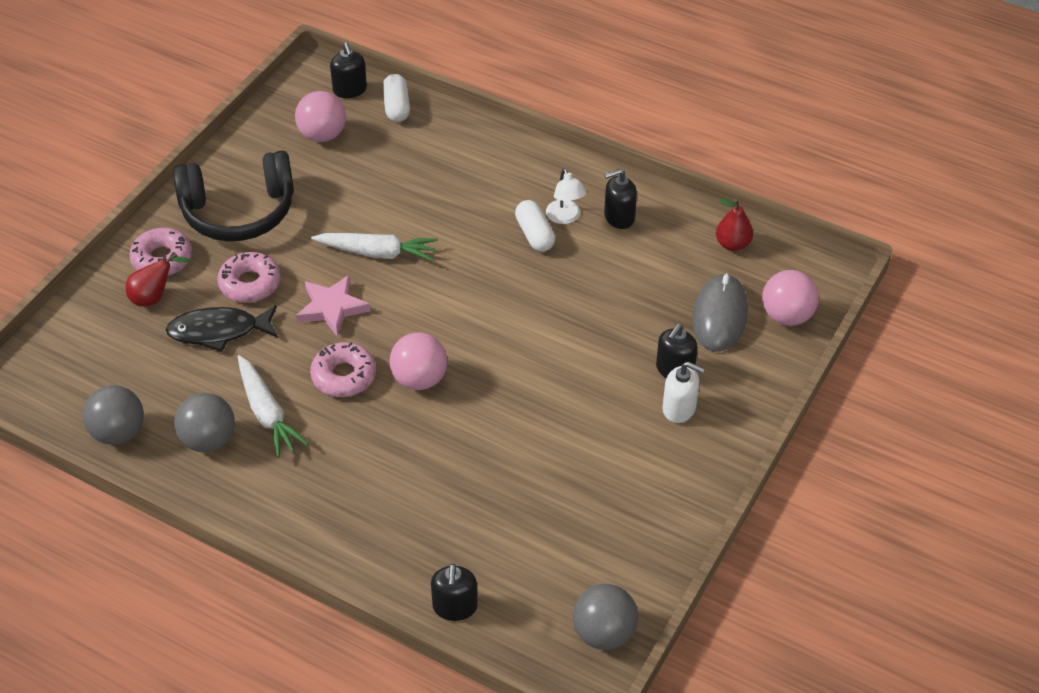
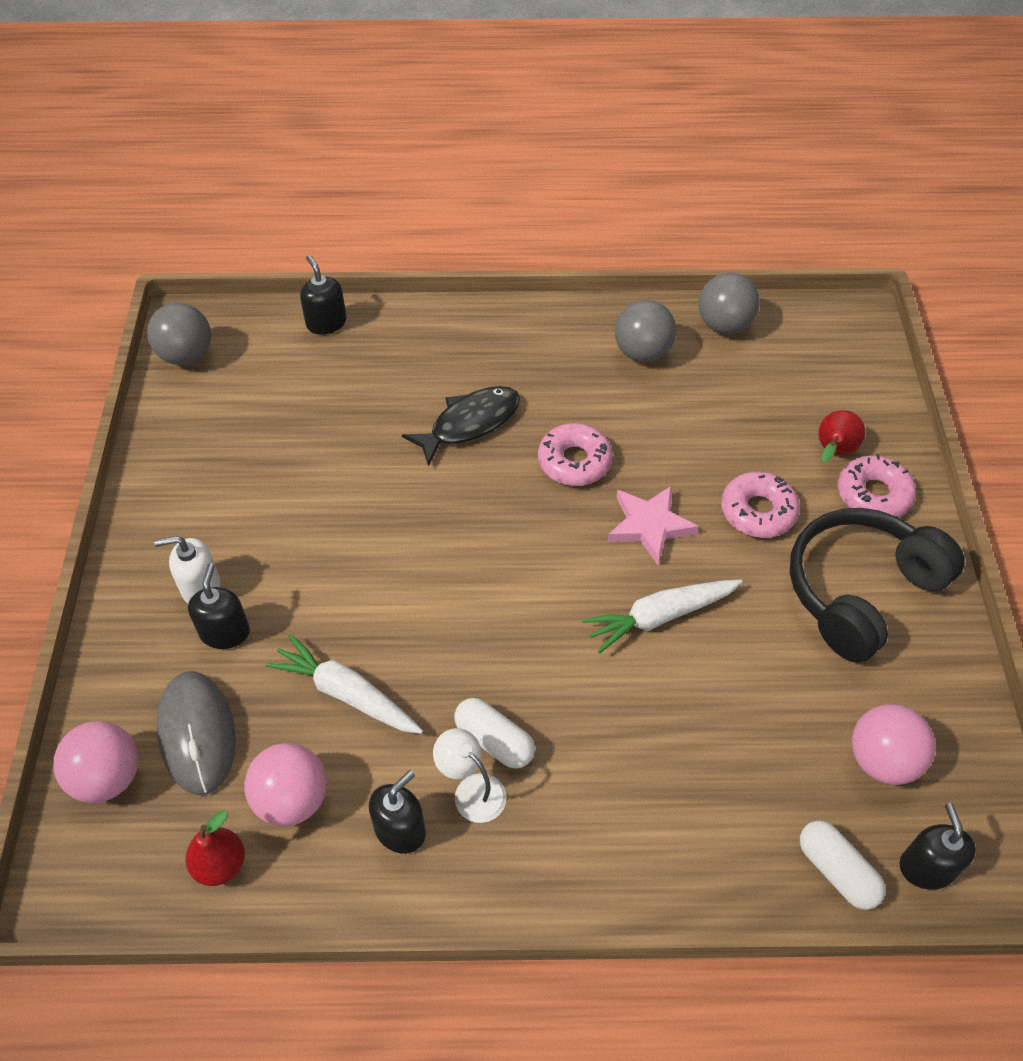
camera: 150 degrees right, 5 degrees up
(219, 331) = (735, 448): black fish -> black fish (469, 423)
(267, 413) = (614, 396): white carrot -> white carrot (346, 694)
(350, 90) = (926, 867): black soap dispenser -> black soap dispenser turned 45 degrees clockwise
(419, 379) = (497, 493): pink ball -> pink ball (292, 799)

